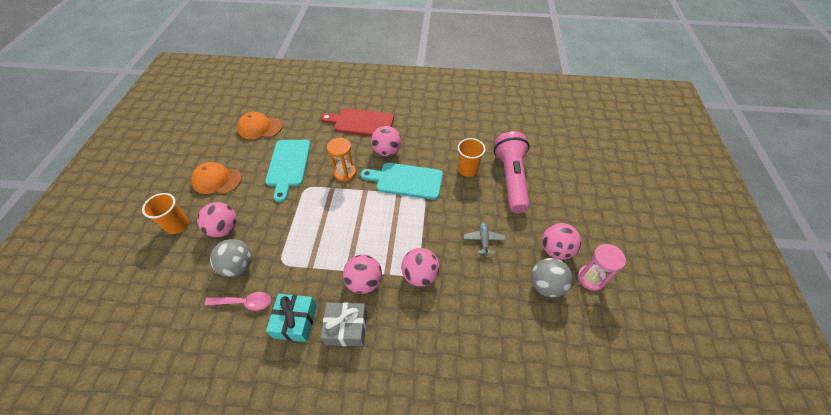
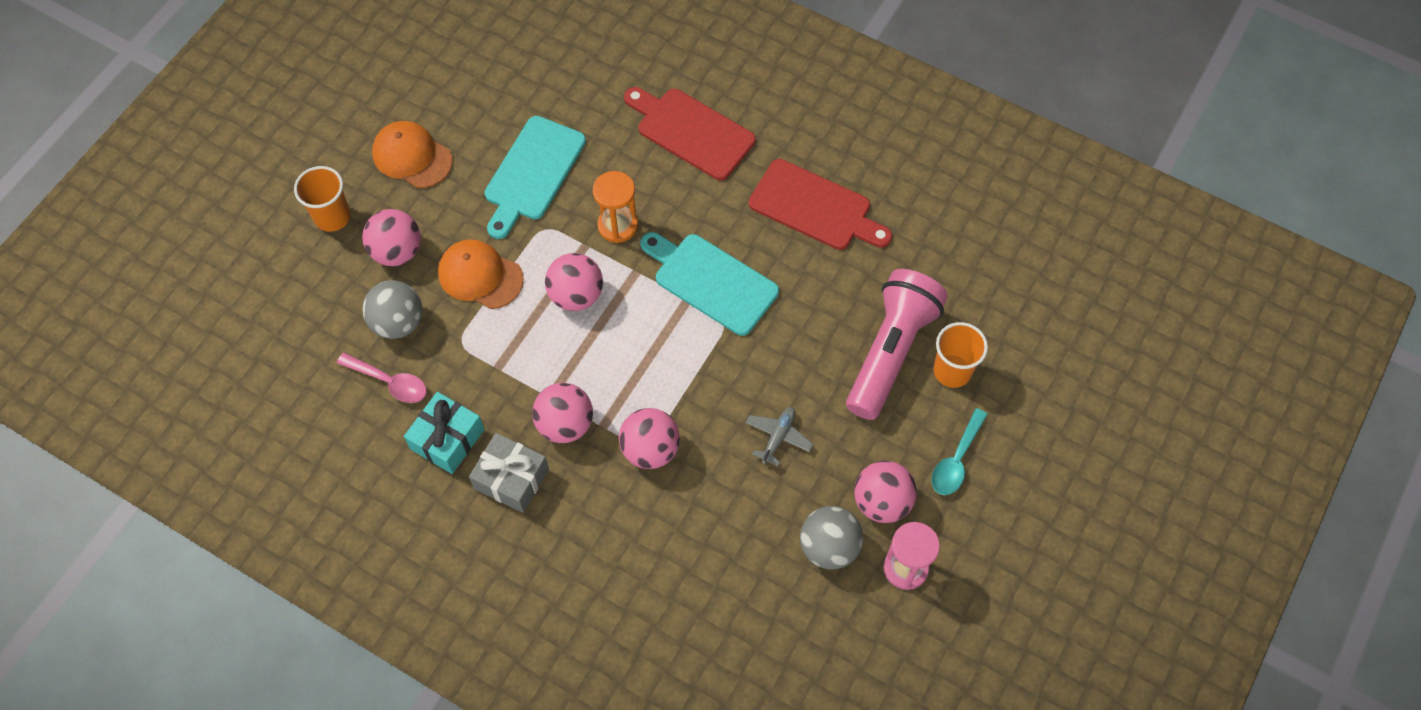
camera: 25 degrees right, 10 degrees up
(260, 127) = (514, 74): orange cap -> orange cap (480, 276)
(387, 151) = (707, 211): pink ball -> pink ball (576, 295)
(437, 133) = (815, 207): none -> red cutting board
(467, 170) = (826, 303): orange cup -> orange cup (952, 371)
(575, 214) = (956, 460): none -> turquoise spoon

